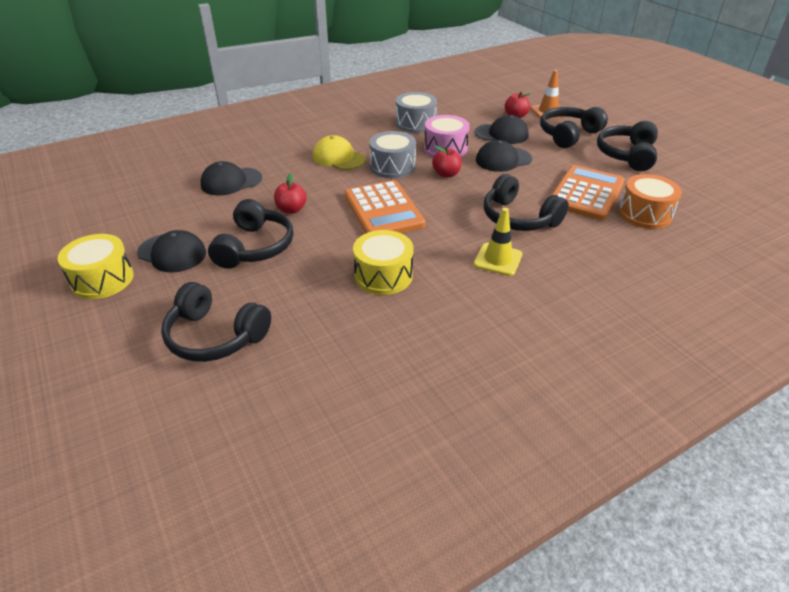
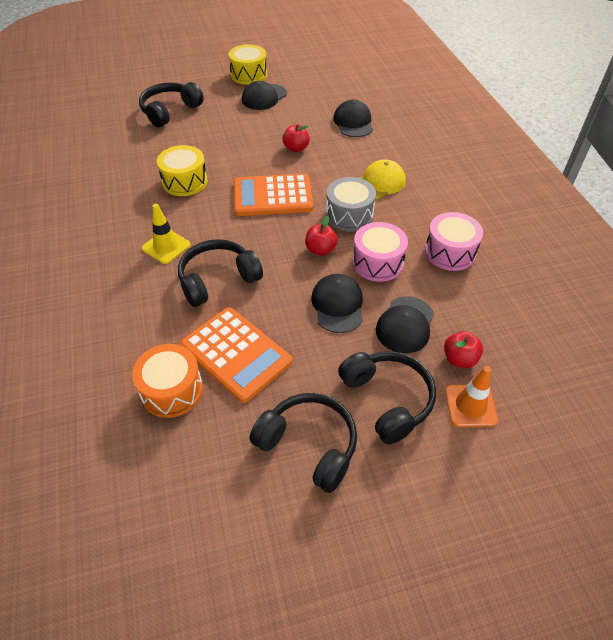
camera: 105 degrees right, 10 degrees up
(255, 247) = (253, 129): black headphones -> none
(415, 123) = (450, 252): grey drum -> pink drum

